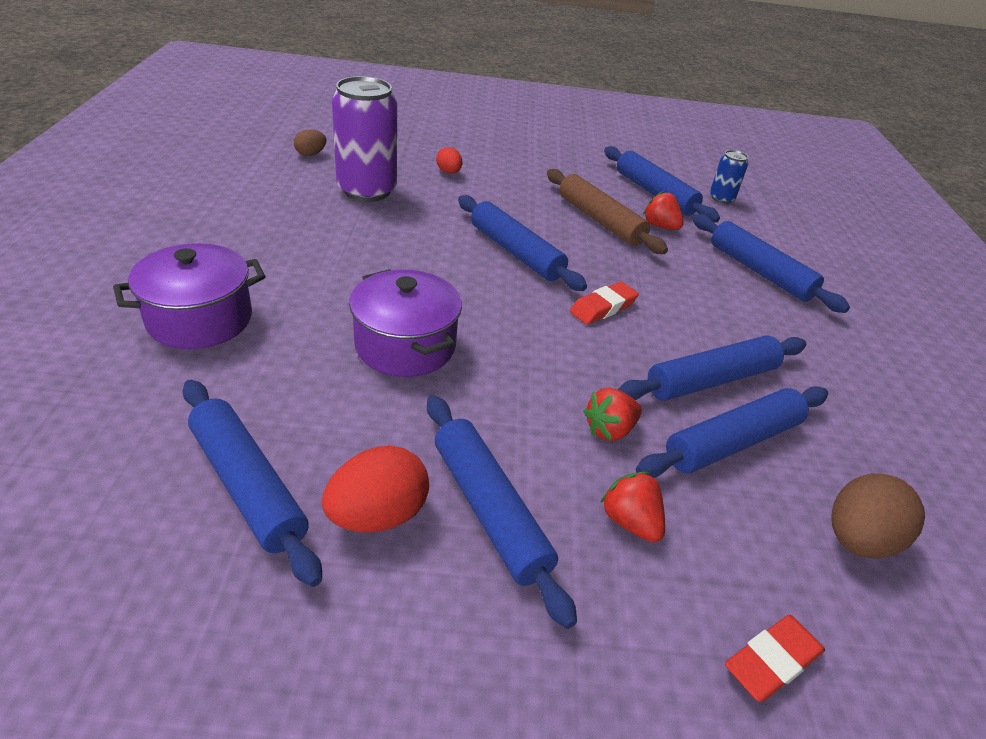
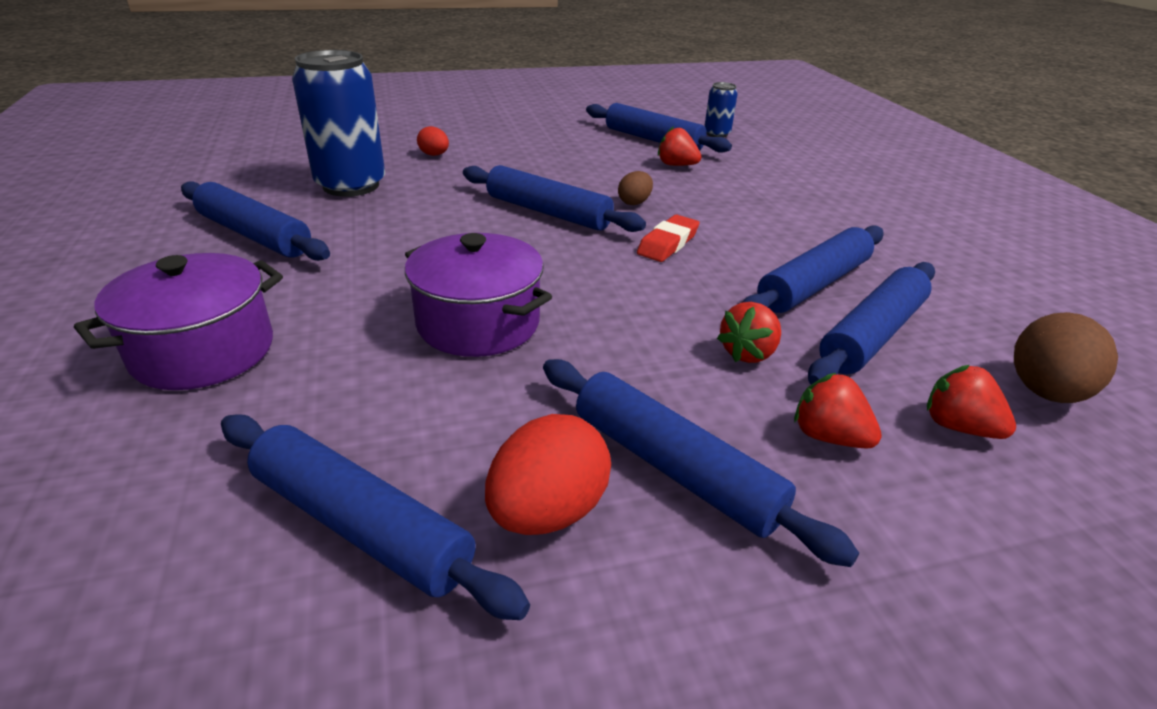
camera: 15 degrees left, 5 degrees down
(311, 154) = (266, 163): brown egg -> brown egg (634, 202)
(367, 190) = (351, 185): purple can -> blue can
(600, 220) = (615, 170): brown rolling pin -> none
(751, 546) = (958, 426): none -> red strawberry
(759, 272) = (792, 185): blue rolling pin -> blue rolling pin (254, 235)
(772, 661) = (1060, 534): red eraser -> none

